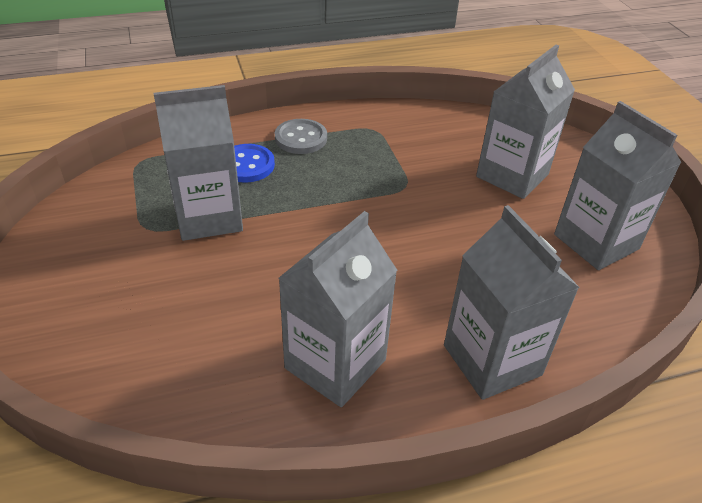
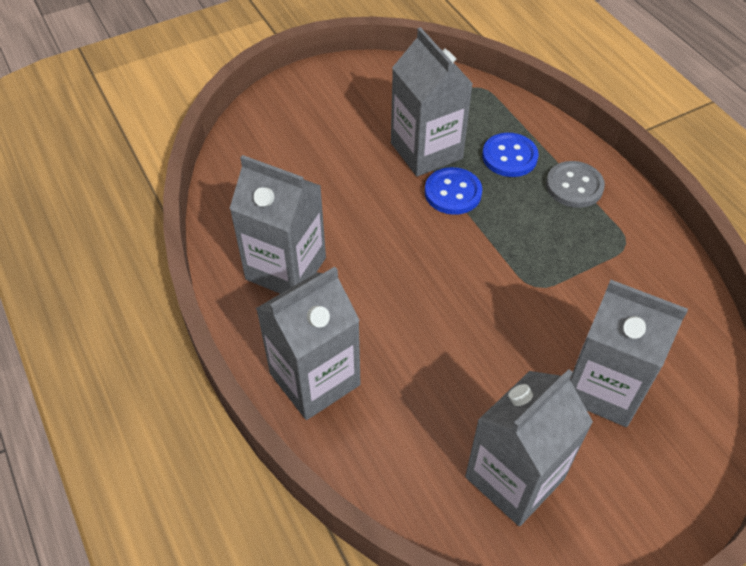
camera: 80 degrees right, 10 degrees up
(276, 211) = (453, 193): none -> blue button

